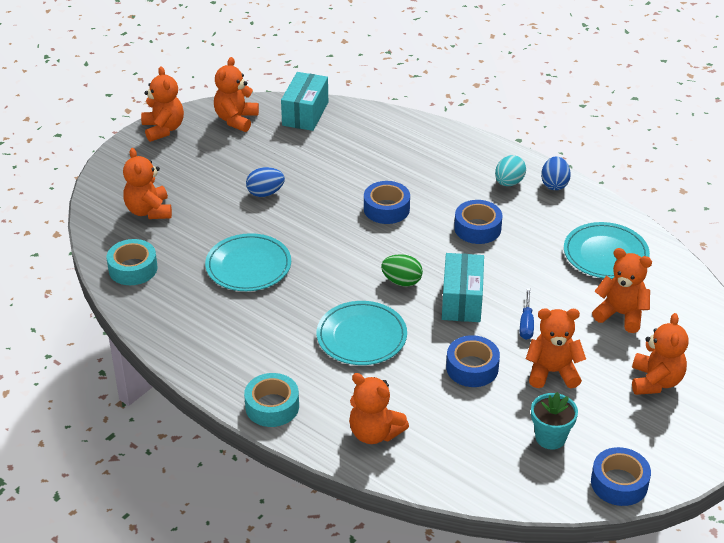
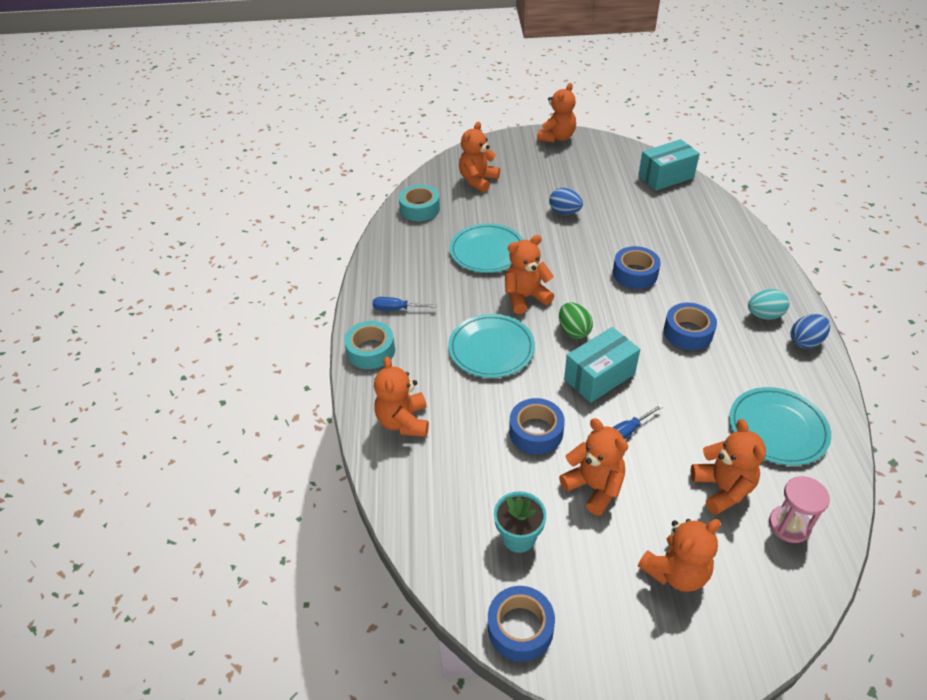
camera: 50 degrees right, 5 degrees up
(236, 119) = (612, 156): orange teddy bear -> orange teddy bear (525, 297)
(243, 361) = (397, 309): none -> blue screwdriver
(677, 307) = (789, 525): none -> pink hourglass

